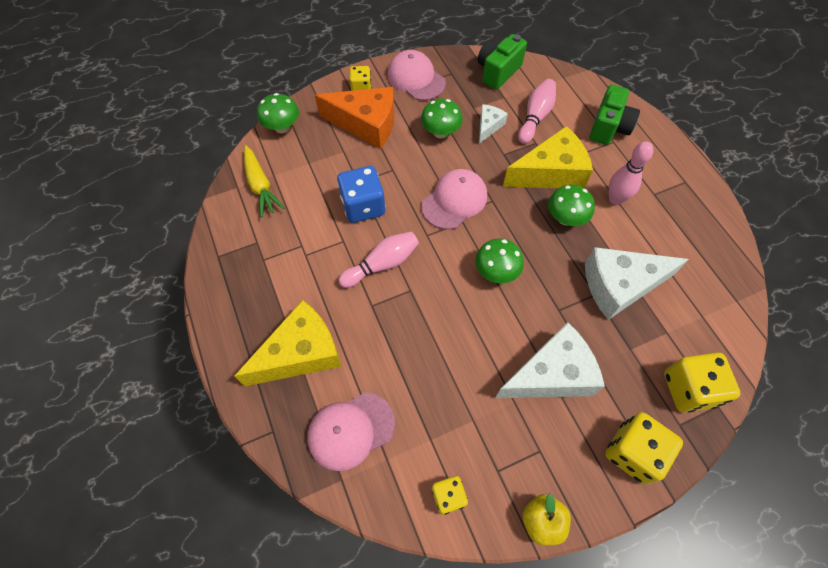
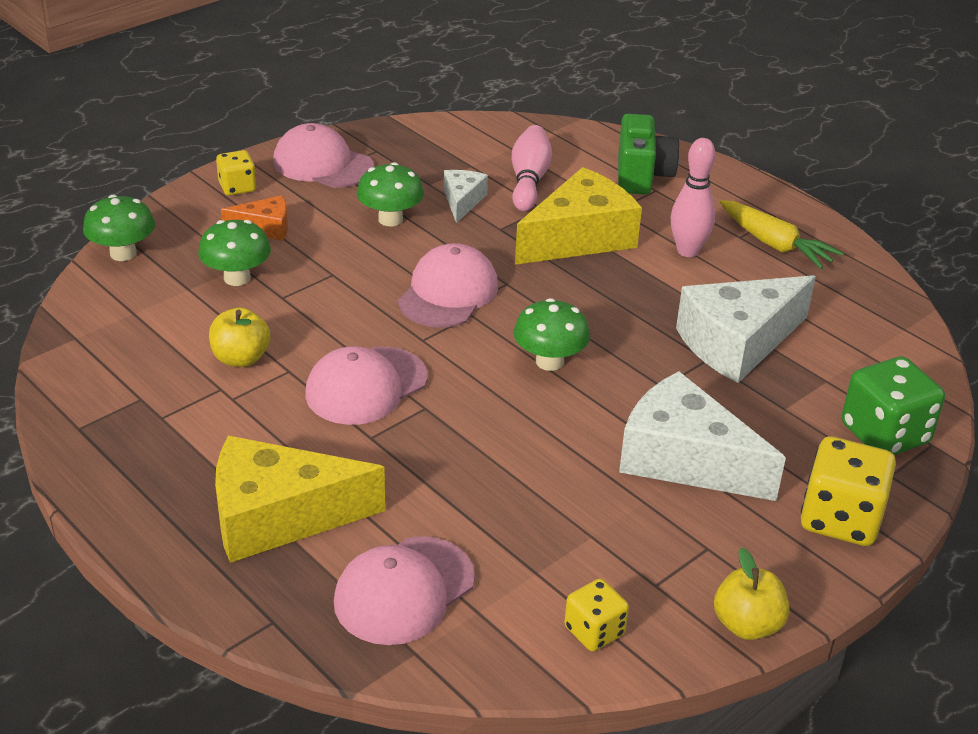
camera: 20 degrees left, 25 degrees down
(260, 186) = (117, 329): yellow carrot -> yellow carrot (774, 244)
(301, 353) = (278, 517): yellow cheese -> yellow cheese turned 135 degrees counterclockwise
(319, 225) = (241, 358): none -> yellow apple
(363, 206) = (303, 324): blue dice -> none
(366, 124) = (265, 228): orange cheese -> orange cheese, size x0.50
(382, 264) = (366, 386): pink bowling pin -> pink cap
(498, 72) = (448, 139): green camera -> none
(551, 374) = (684, 459): white cheese -> white cheese turned 105 degrees counterclockwise
(565, 218) = (625, 284): green mushroom -> green mushroom (237, 278)
(689, 389) = (884, 434): yellow dice -> green dice

